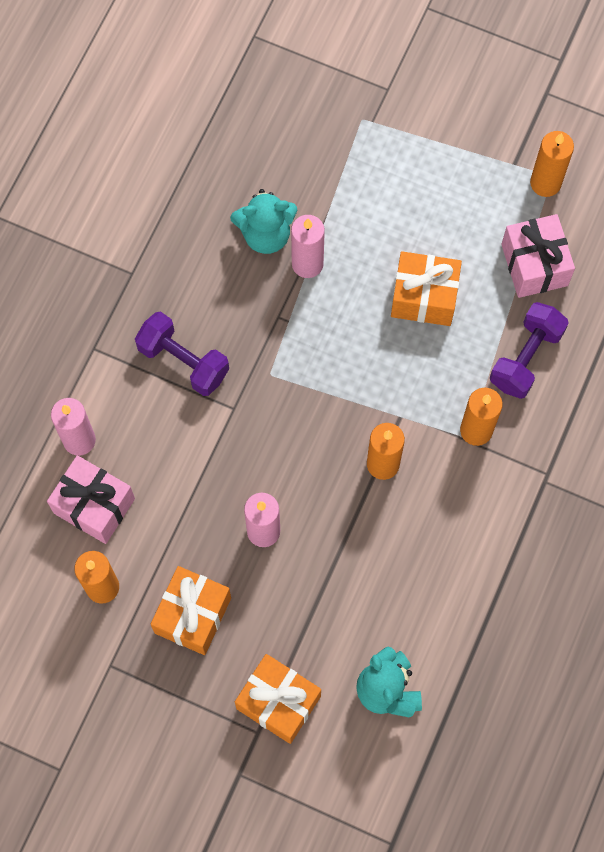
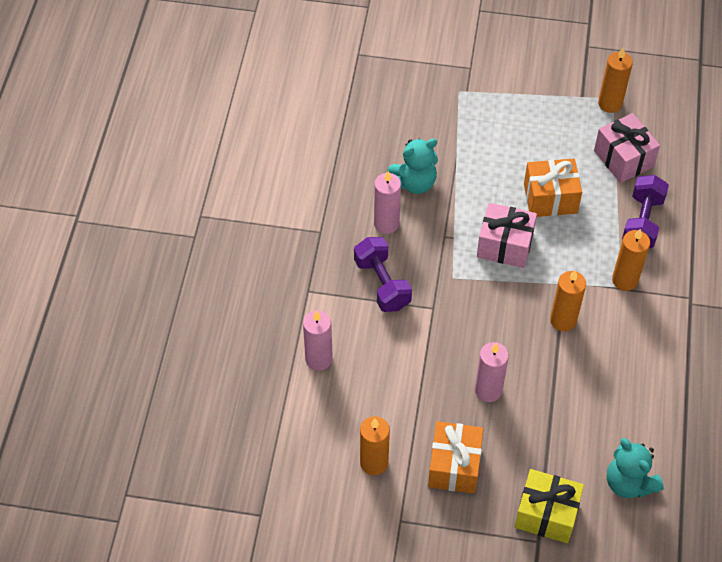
camera: 15 degrees left, 15 degrees down
(94, 506) = (347, 404): pink gift -> pink gift (505, 245)
(183, 361) = (382, 284): purple dumbbell -> purple dumbbell turned 45 degrees clockwise
(278, 702) = (546, 514): orange gift -> yellow gift
(307, 264) = (453, 195): pink candle -> pink candle (386, 224)

